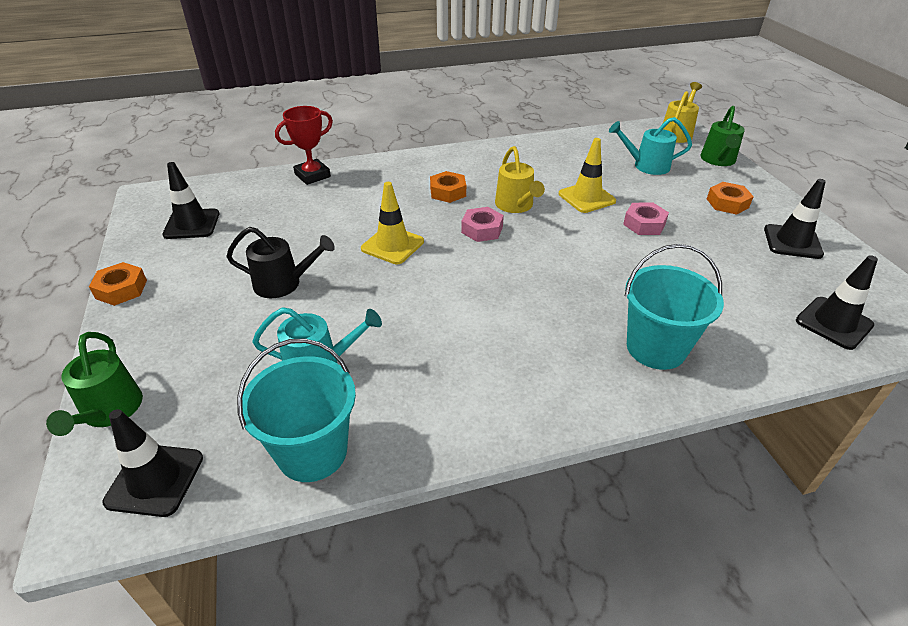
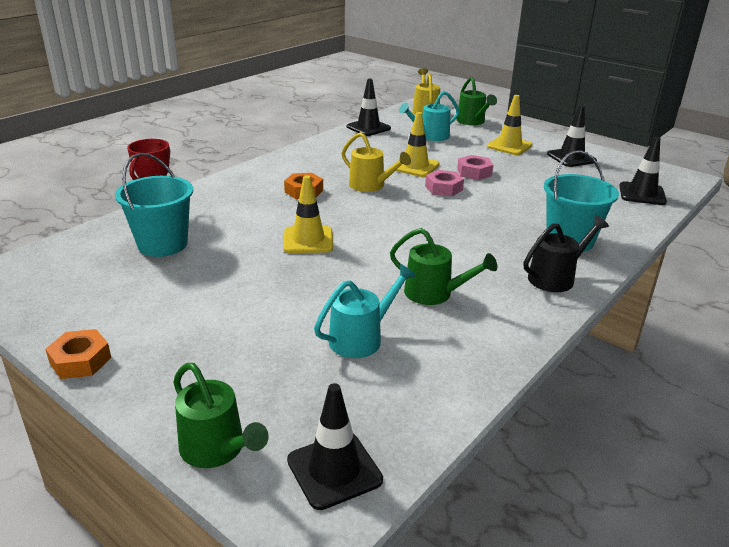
camera: 35 degrees left, 10 degrees down
(192, 224) = (82, 285): black traffic cone -> black traffic cone (368, 128)
(284, 283) = (249, 297): black watering can -> black watering can (556, 277)
(312, 452) = (434, 392): turquoise bucket -> turquoise bucket (163, 244)
(435, 349) = (435, 294): none -> green watering can
(482, 229) = (366, 208): pink nut -> pink nut (443, 188)
(727, 203) = (509, 146): orange nut -> yellow traffic cone

